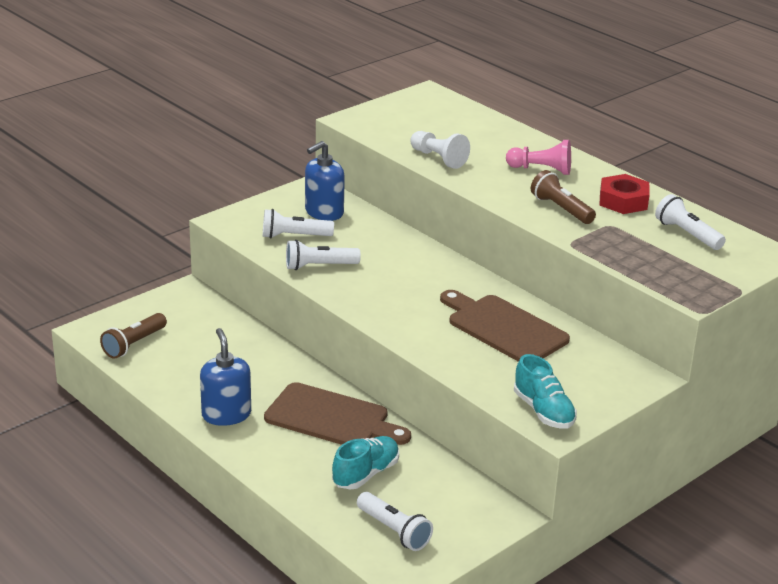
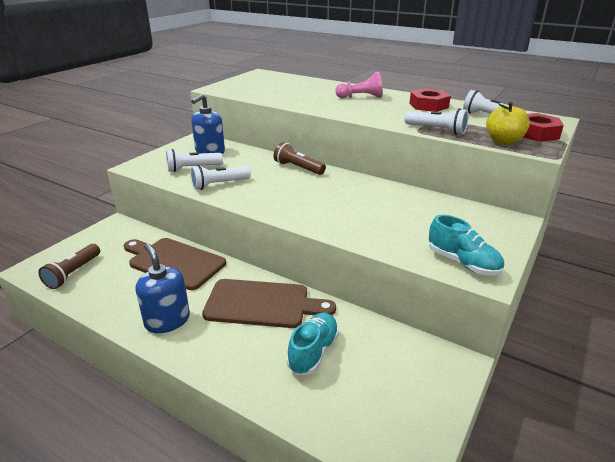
camera: 15 degrees left, 0 degrees up
(394, 531) = (368, 410): white flashlight -> white flashlight (437, 130)
(438, 158) = (287, 99): white pawn -> none
(503, 328) = (382, 204): brown cutting board -> brown cutting board (174, 262)
(561, 209) = (392, 114): brown flashlight -> brown flashlight (298, 168)
(663, 277) = (503, 141): none -> yellow apple
(719, 272) = (536, 133): none -> red nut

